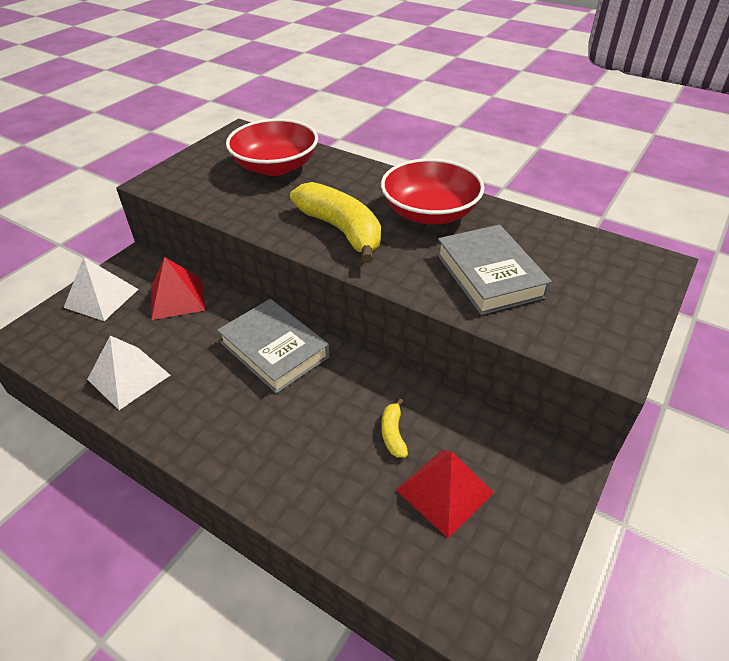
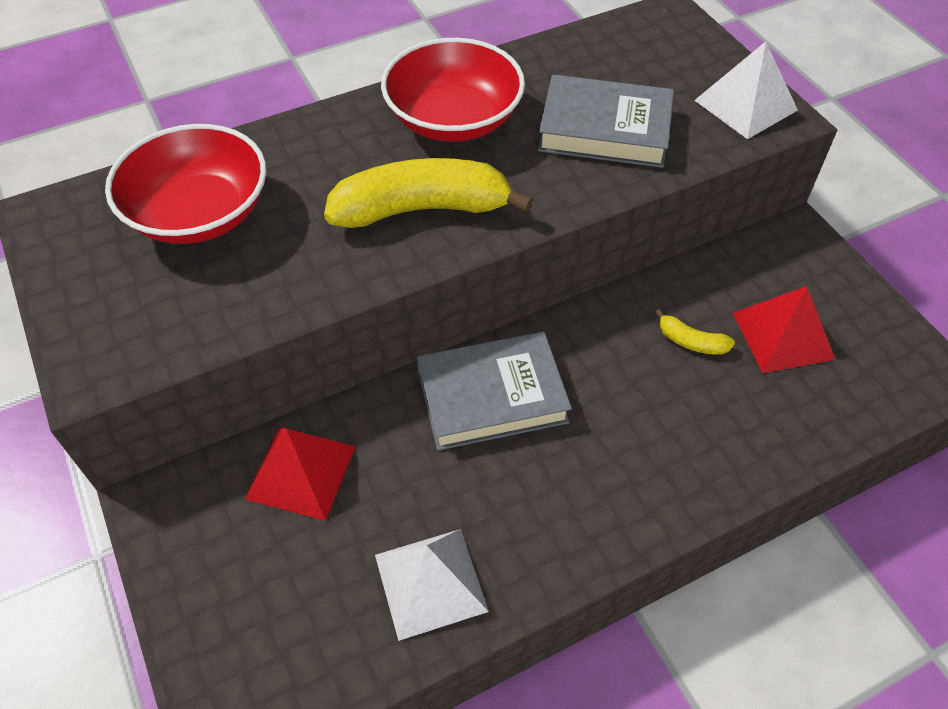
camera: 60 degrees left, 10 degrees up
(101, 298) = (216, 576): white pyramid -> white pyramid (746, 105)

